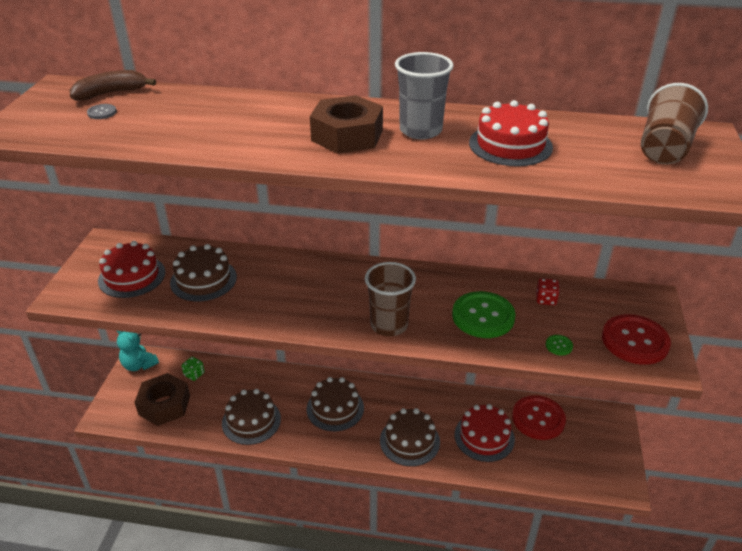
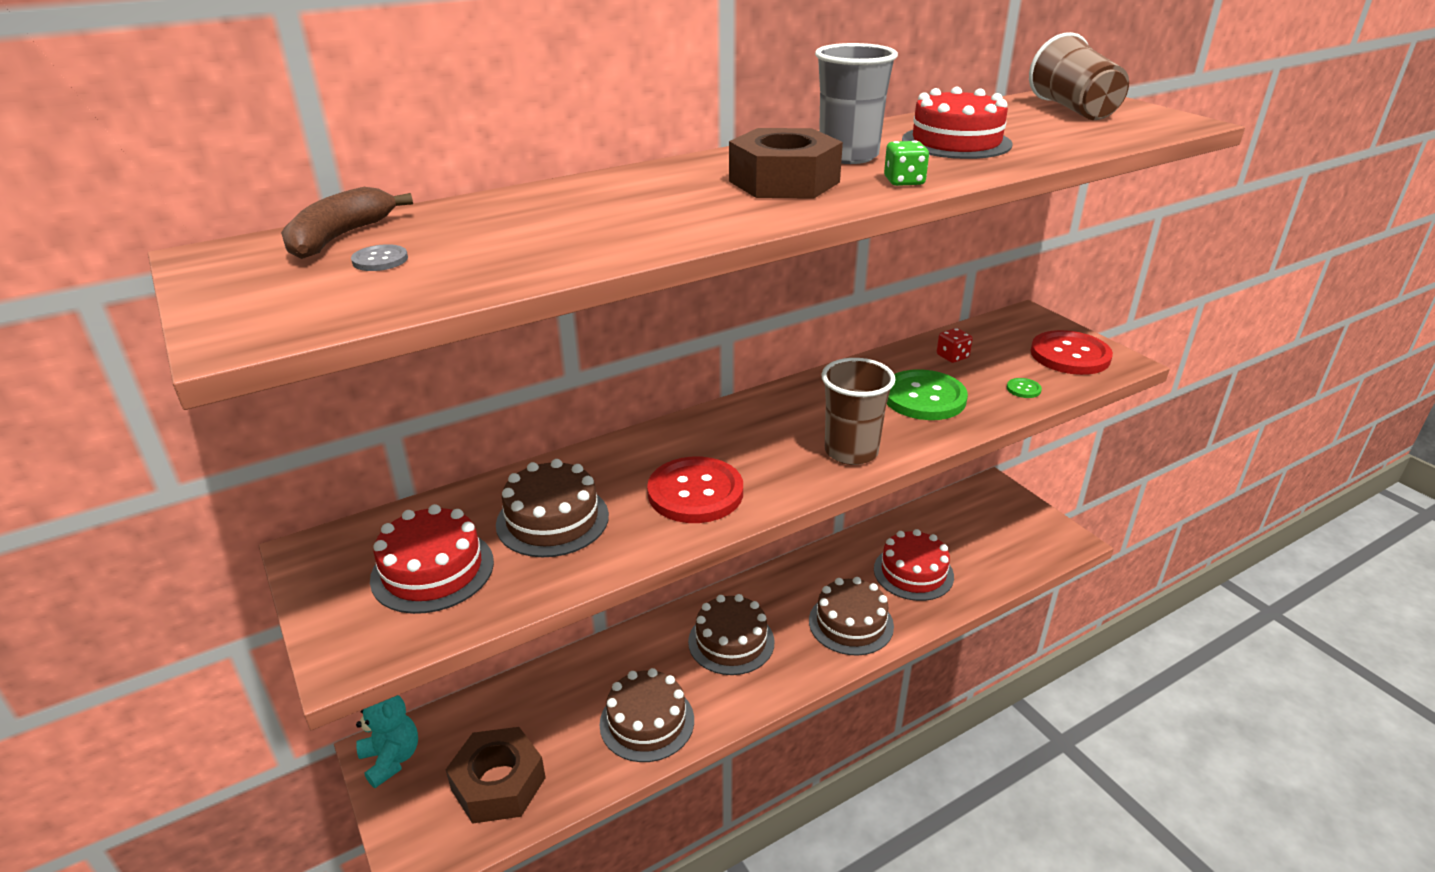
camera: 40 degrees left, 5 degrees down
(139, 365) = (391, 759): turquoise teddy bear -> turquoise teddy bear turned 120 degrees counterclockwise
(194, 374) = (496, 717): green dice -> green dice (904, 181)
(538, 419) = (937, 526): red button -> red button (695, 492)

